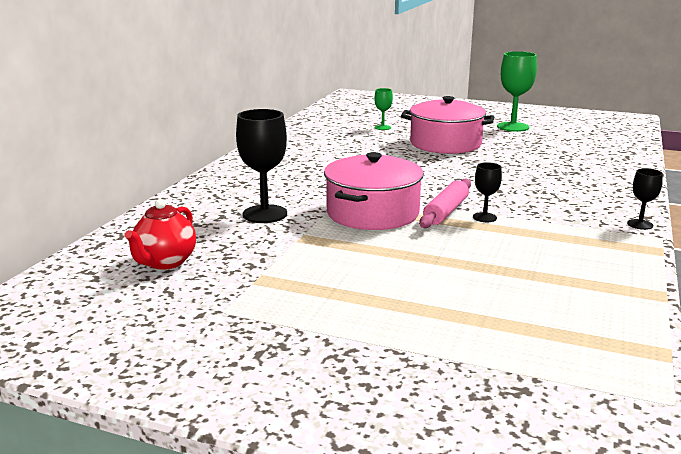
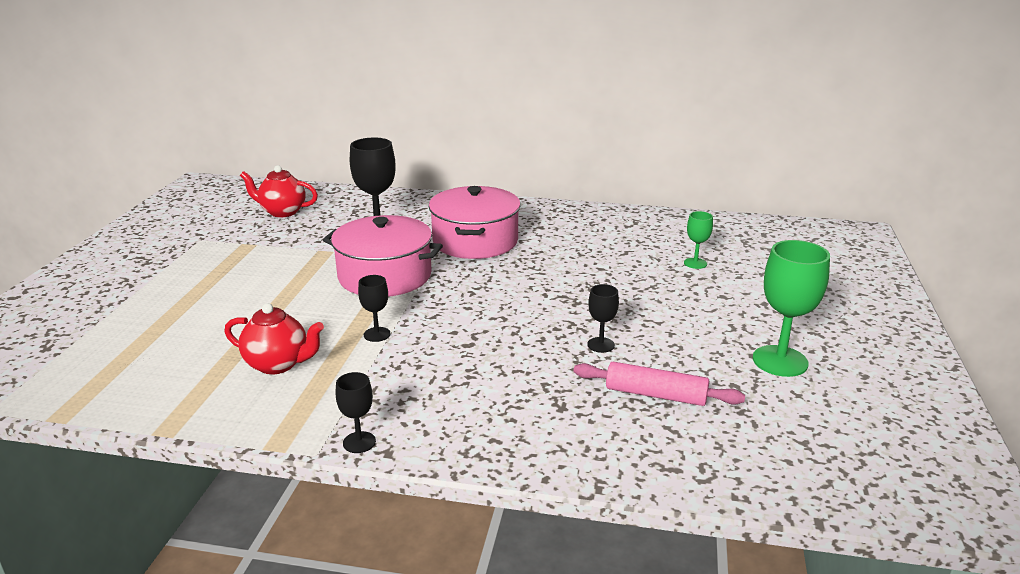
camera: 80 degrees right, 5 degrees up
(445, 144) = (646, 307): pink pot -> pink pot (475, 241)
(446, 211) = (392, 312): pink rolling pin -> pink rolling pin (655, 394)
(497, 158) = (601, 345): none -> black goblet
(539, 253) = (278, 364): none -> red teapot

